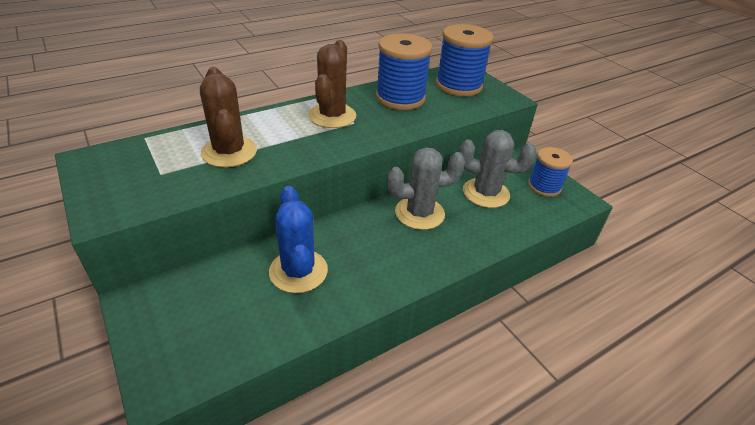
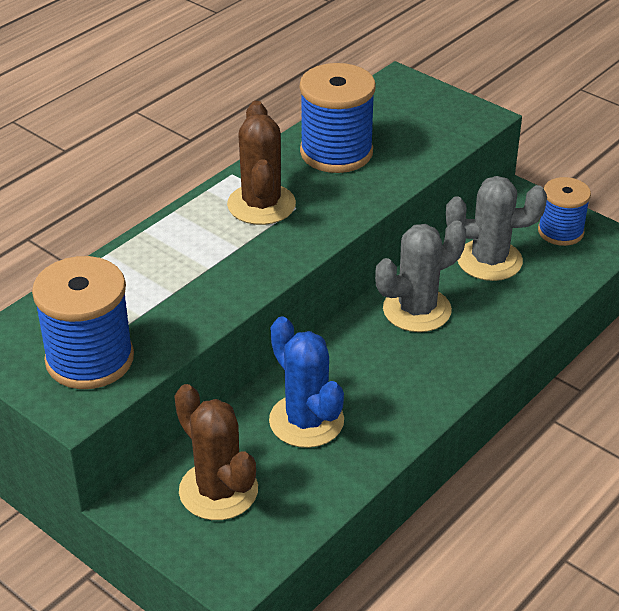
camera: 15 degrees left, 0 degrees up
(229, 152) = (164, 291): brown cactus -> brown cactus (218, 490)
(458, 85) = (405, 111): blue spool -> blue spool (90, 359)

